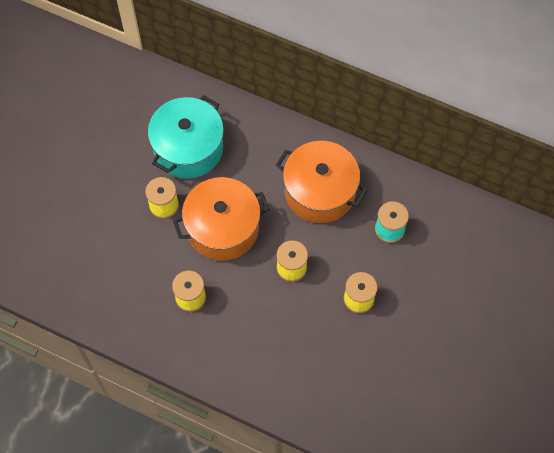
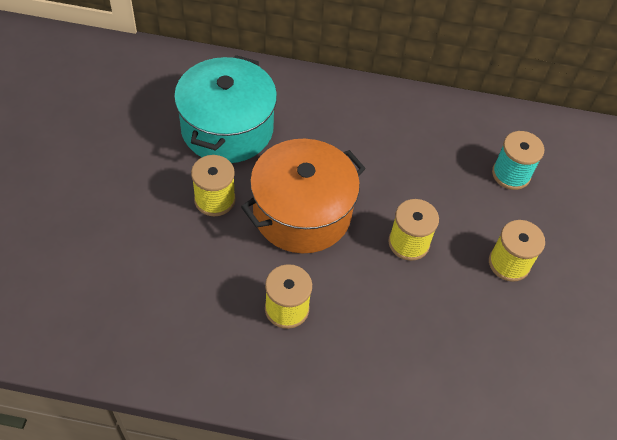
camera: 20 degrees left, 10 degrees down
(320, 191) = (409, 148): orange pot -> none

